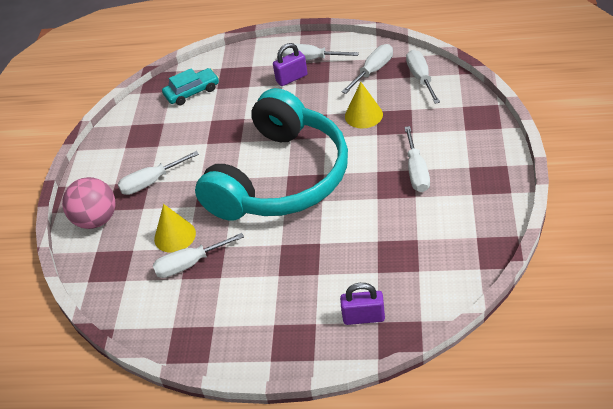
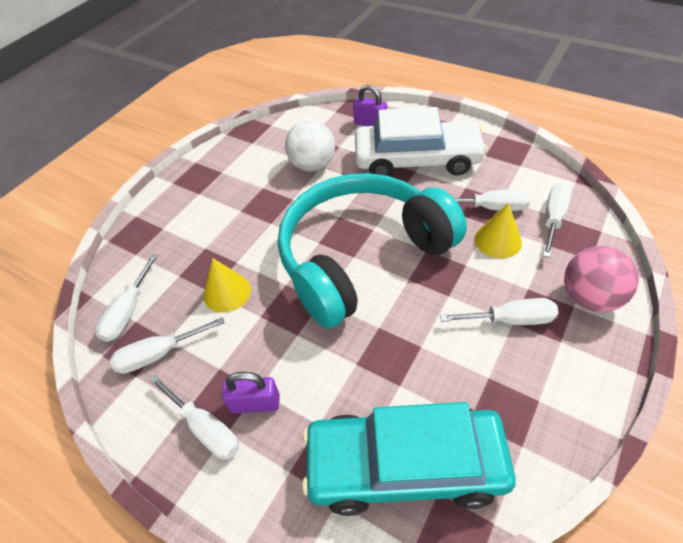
camera: 155 degrees left, 5 degrees up
(192, 92) = (405, 465): turquoise car -> turquoise car, size x2.03
(283, 289) = (417, 160): none -> white car
(387, 238) = (312, 165): none -> white ball
(416, 172) = (241, 207): white screwdriver -> white screwdriver (553, 219)

